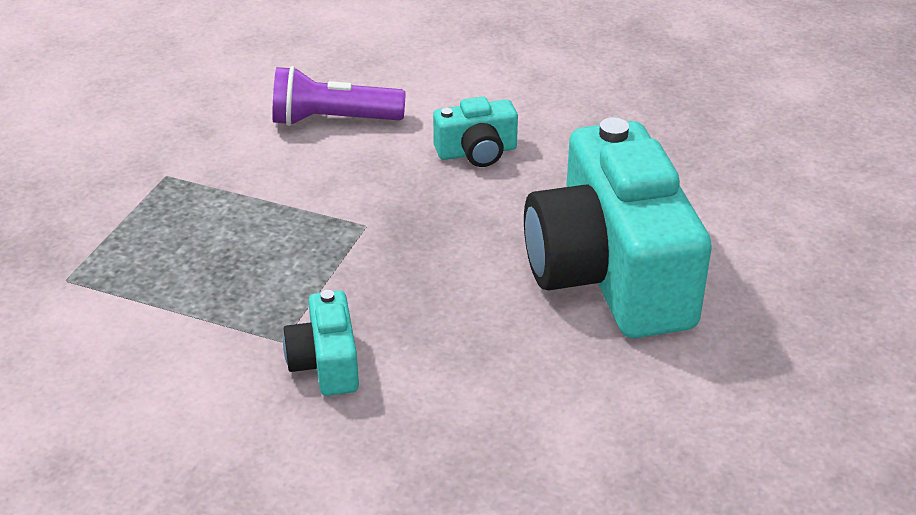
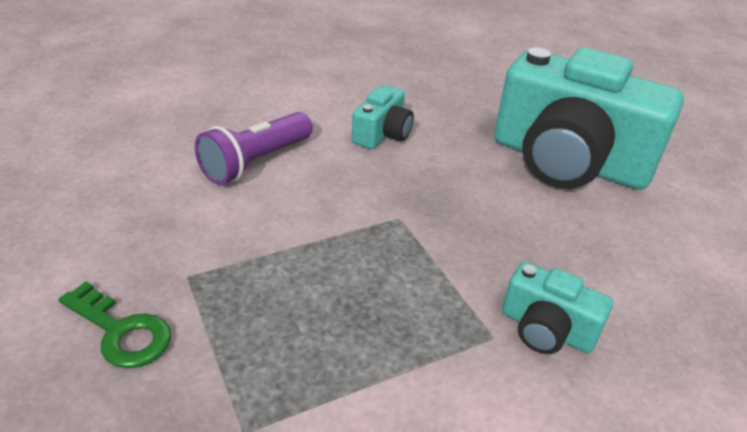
camera: 50 degrees left, 0 degrees up
(86, 185) = (122, 332): none -> green key

